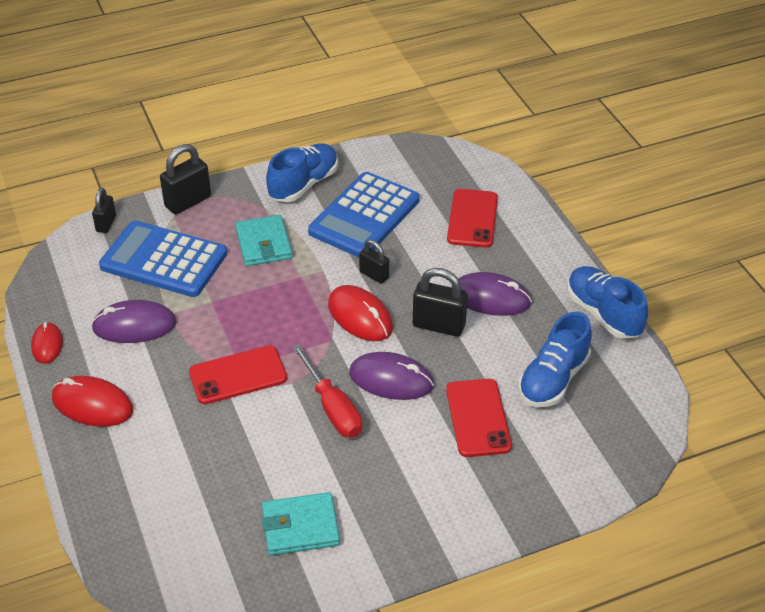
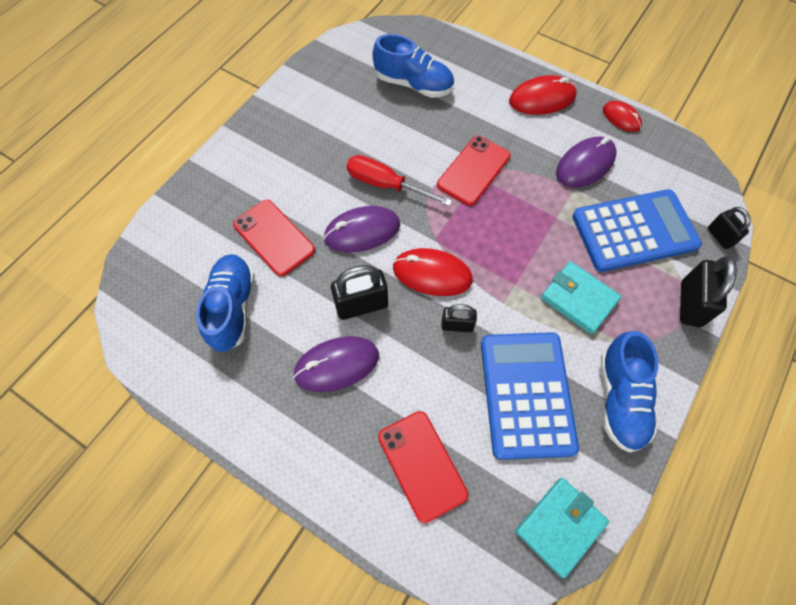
camera: 145 degrees right, 20 degrees up
(300, 527) = (340, 101): turquoise wallet -> turquoise wallet (560, 526)
(603, 313) = (220, 413): blue shoe -> blue shoe (414, 84)

